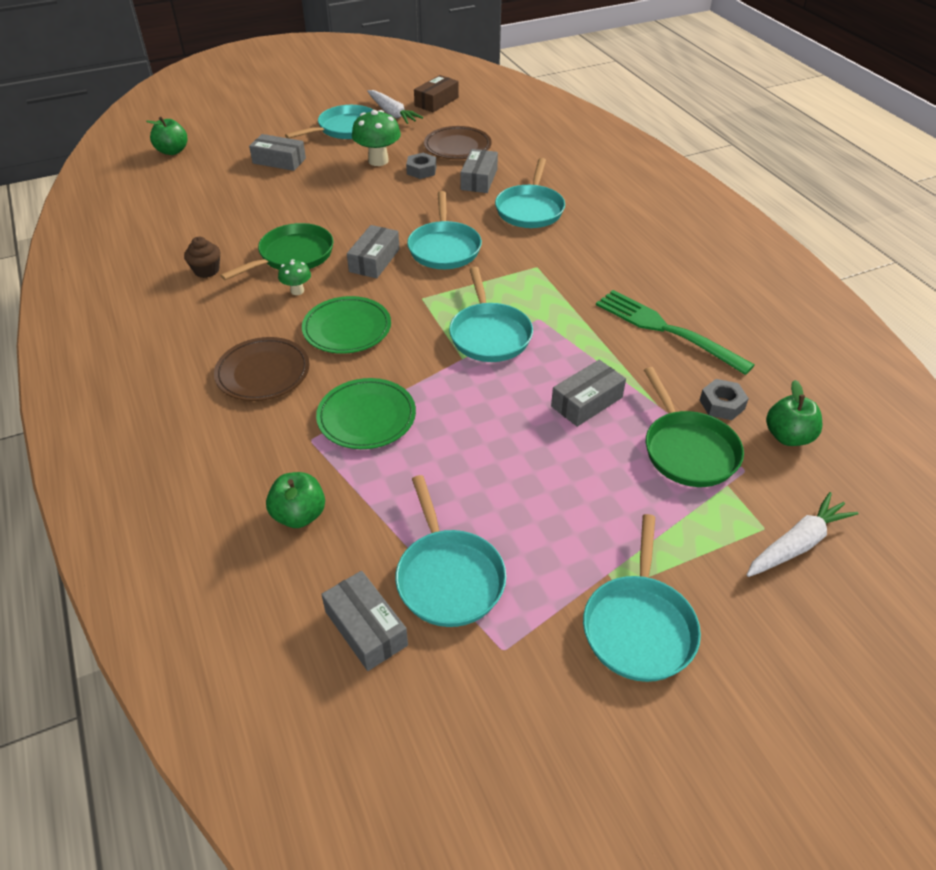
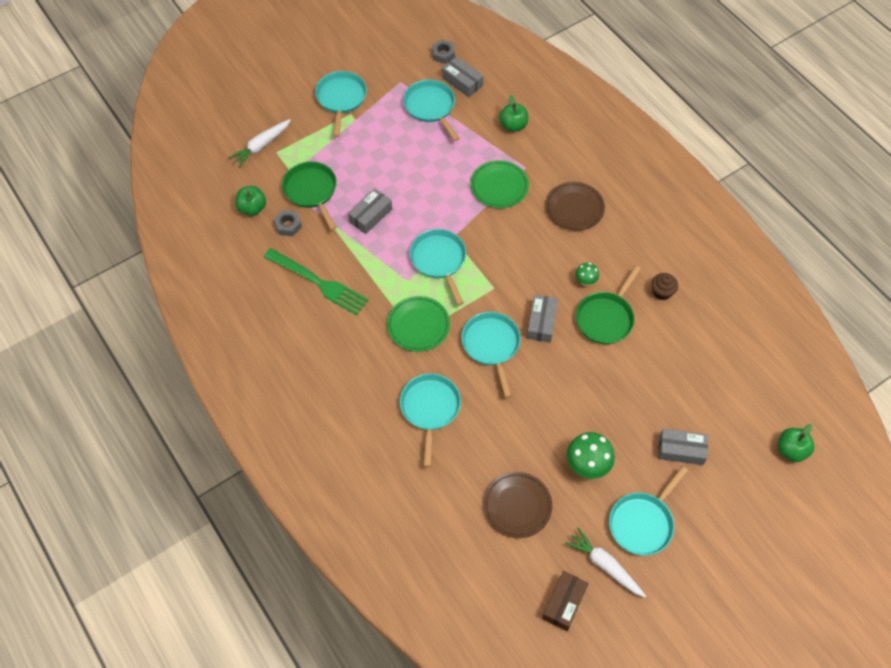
camera: 170 degrees right, 15 degrees up
(347, 328) = (536, 251): green plate -> green plate (418, 325)
(421, 170) = (541, 455): grey nut -> grey nut (443, 54)
(479, 179) = (483, 449): grey box -> none

